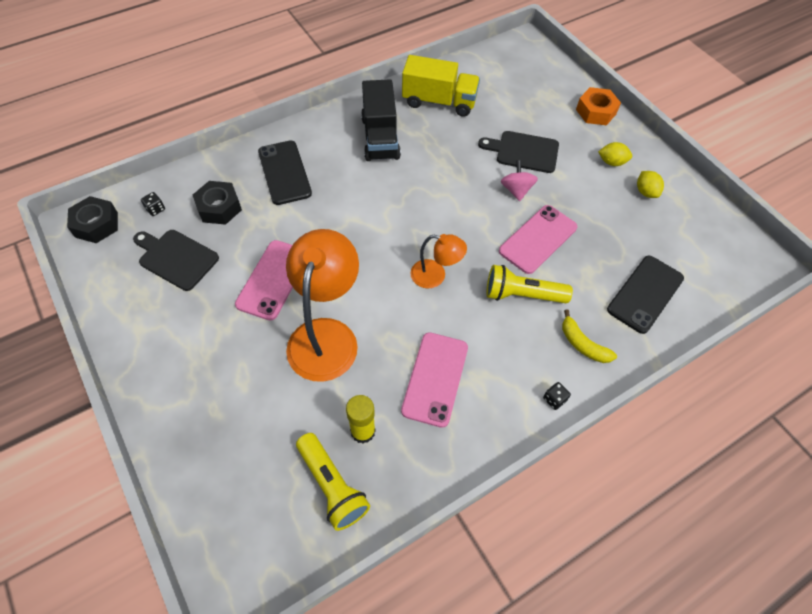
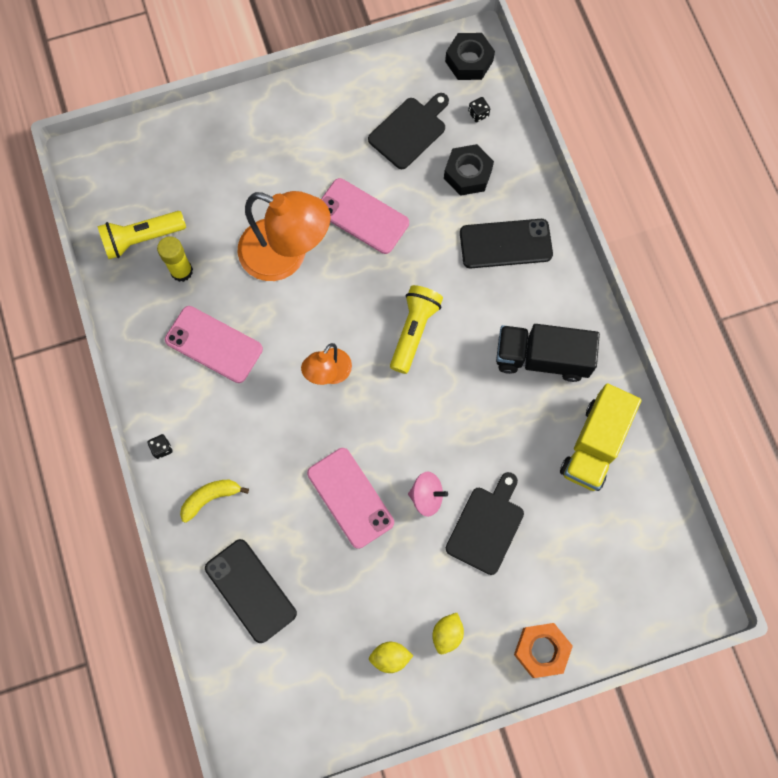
camera: 105 degrees right, 15 degrees up
(522, 295) = (283, 456): yellow flashlight -> yellow flashlight (413, 331)

